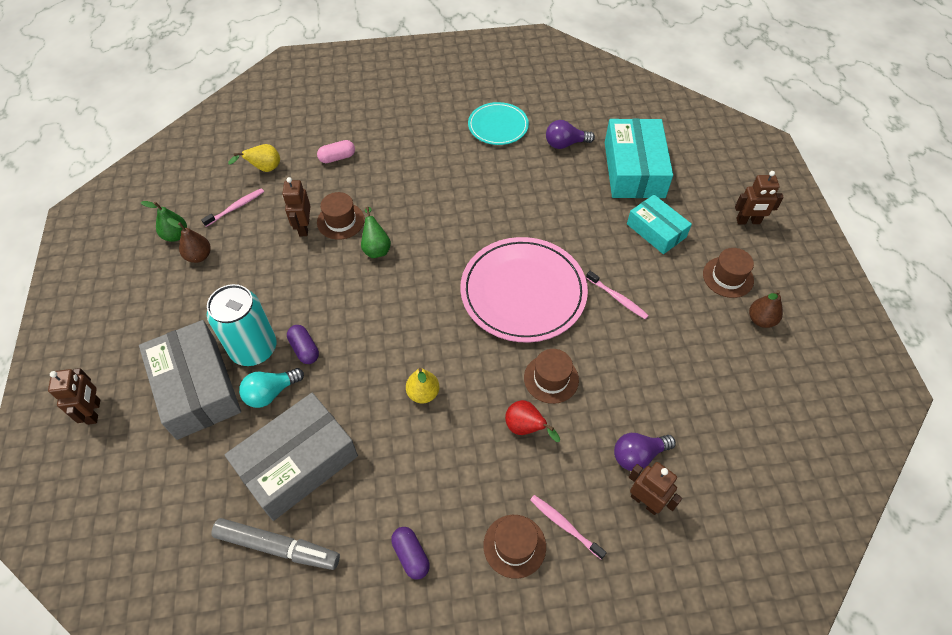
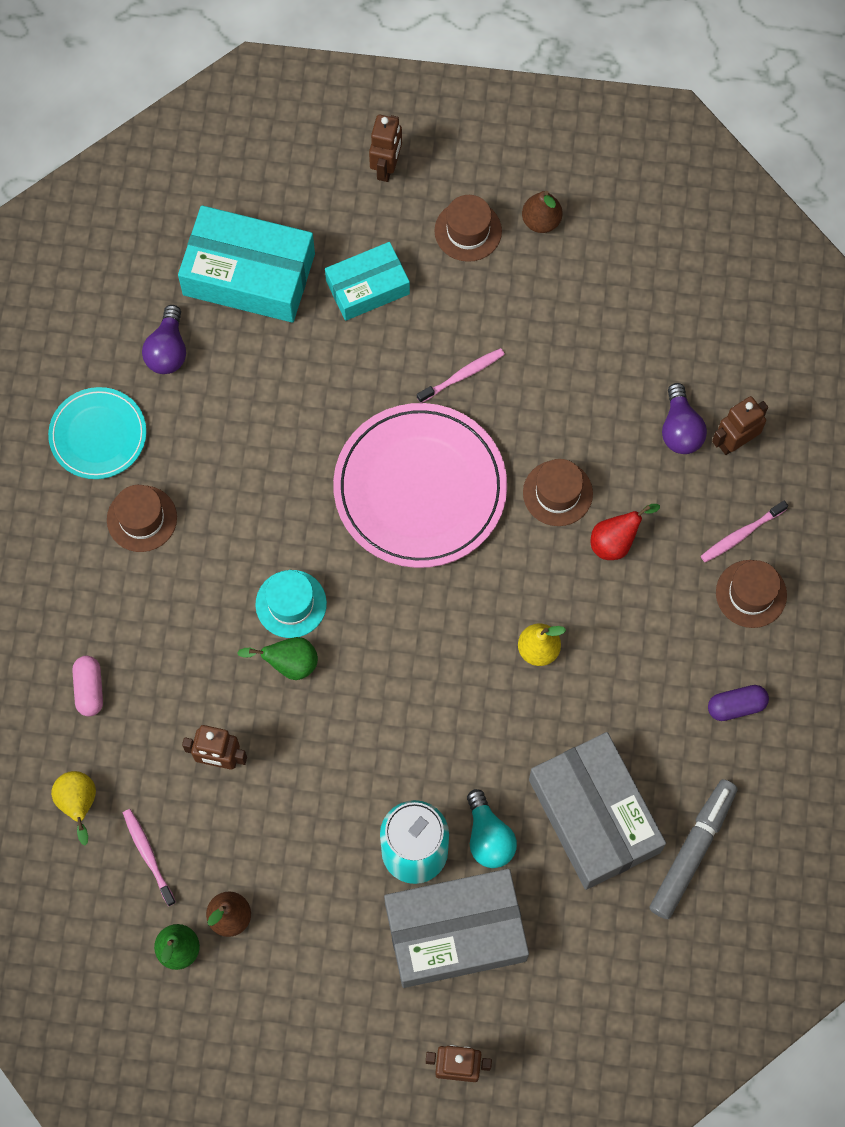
camera: 75 degrees left, 15 degrees up
(304, 349) = (433, 786): purple capsule -> none
(340, 221) = (222, 704): brown hat -> brown hat (142, 518)
(417, 240) = (291, 604): none -> turquoise hat

